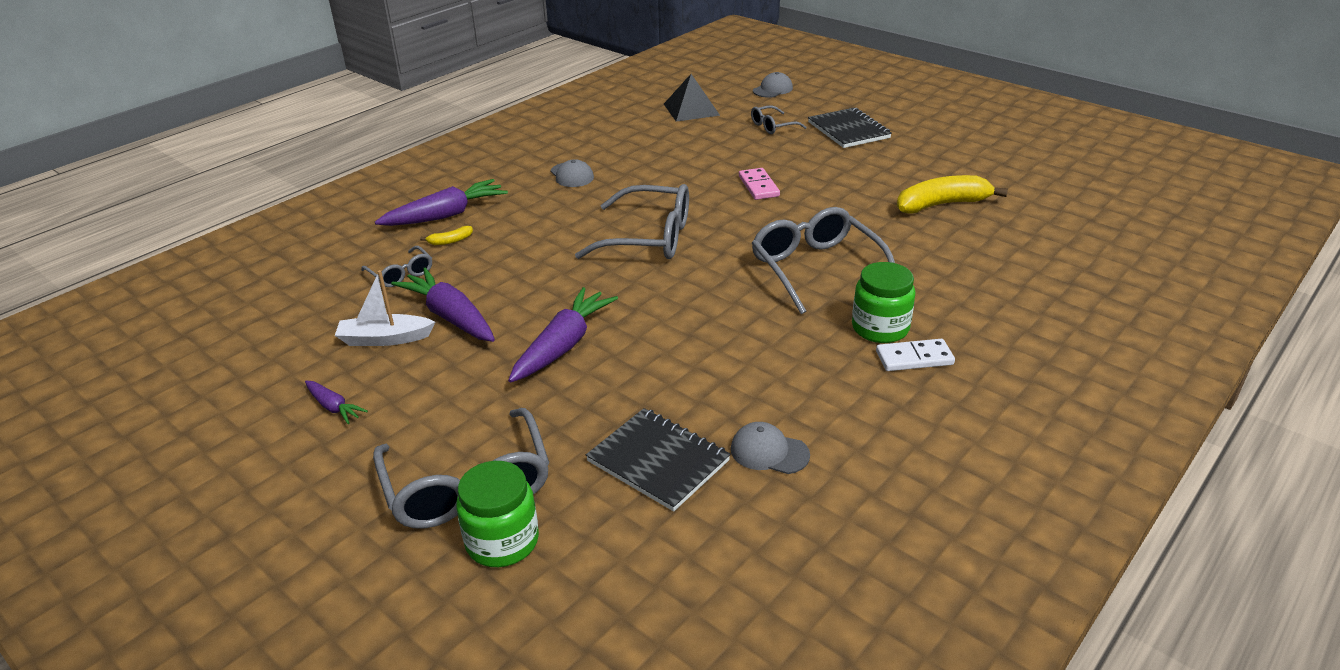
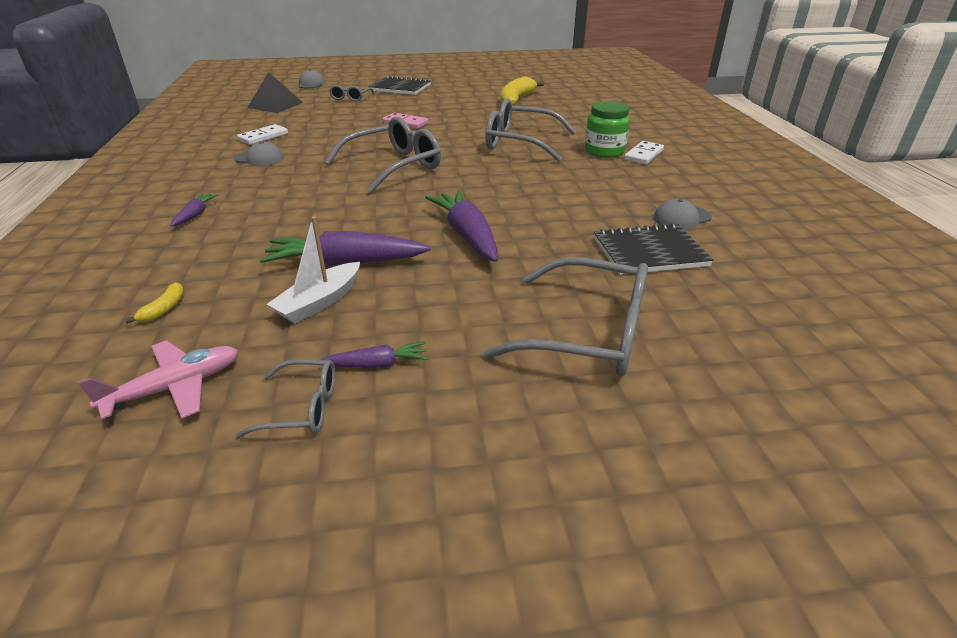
camera: 50 degrees left, 0 degrees up
(244, 347) = (176, 387): none -> pink plane
(401, 274) = (237, 262): grey glasses -> grey glasses (302, 407)
(446, 215) = (195, 214): purple carrot -> purple carrot, size x0.51
(450, 241) = (237, 226): yellow banana -> yellow banana (164, 309)
(502, 541) = (676, 342): green jar -> none
(615, 149) = (263, 137): none -> white domino

